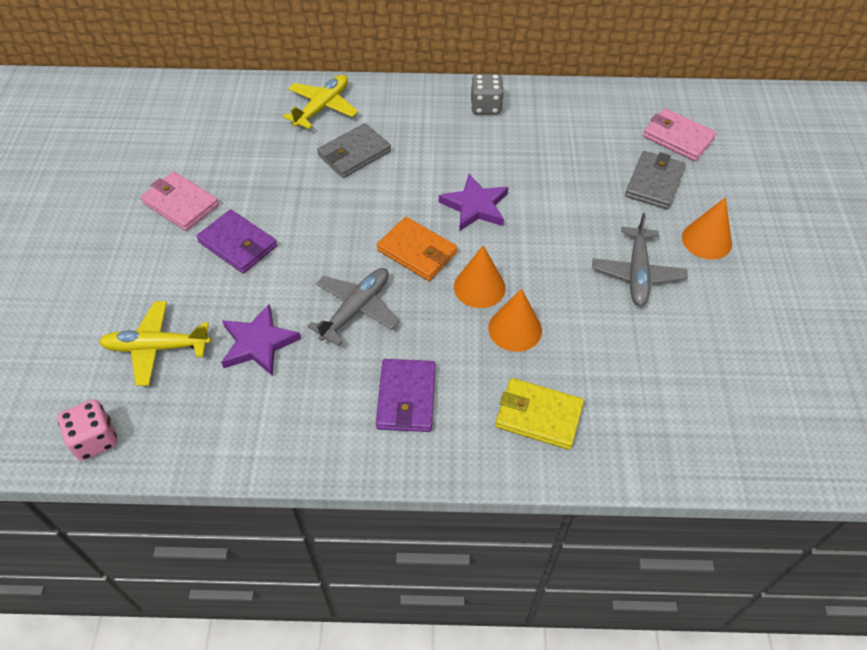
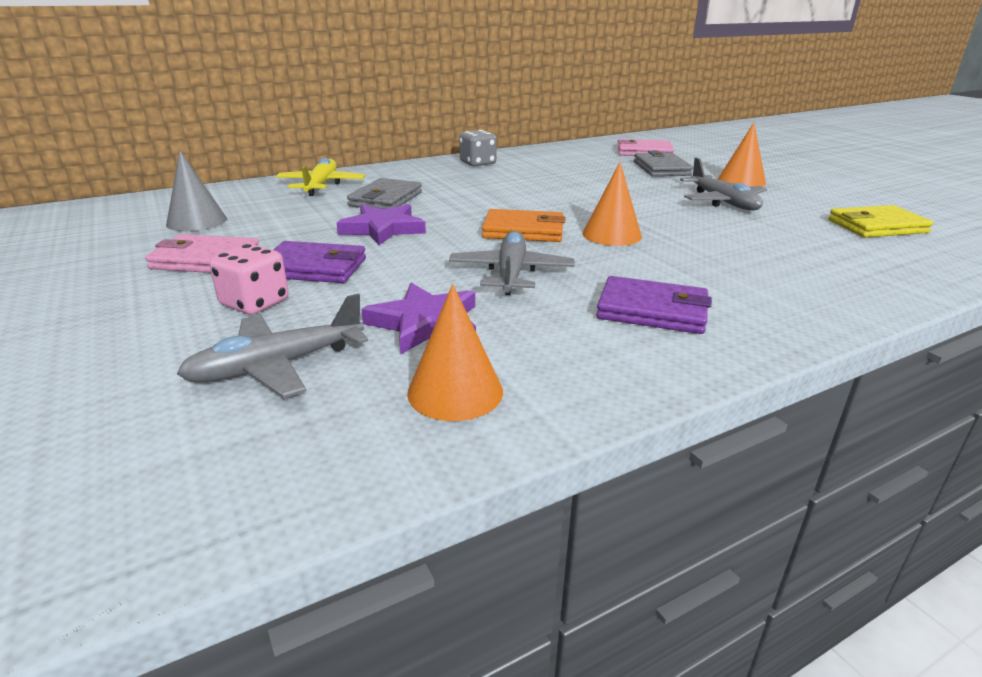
camera: 30 degrees left, 25 degrees down
(95, 439) = (250, 492): pink dice -> pink dice (255, 303)
(156, 347) = (276, 366): yellow plane -> grey plane
(202, 140) = (197, 221): none -> grey cone
(406, 398) = (652, 311): purple wallet -> purple wallet turned 45 degrees counterclockwise
(475, 206) = (540, 201): purple star -> purple star (383, 229)
(515, 329) = (681, 247): orange cone -> orange cone (455, 391)
(538, 416) = (790, 284): yellow wallet -> yellow wallet (876, 226)

